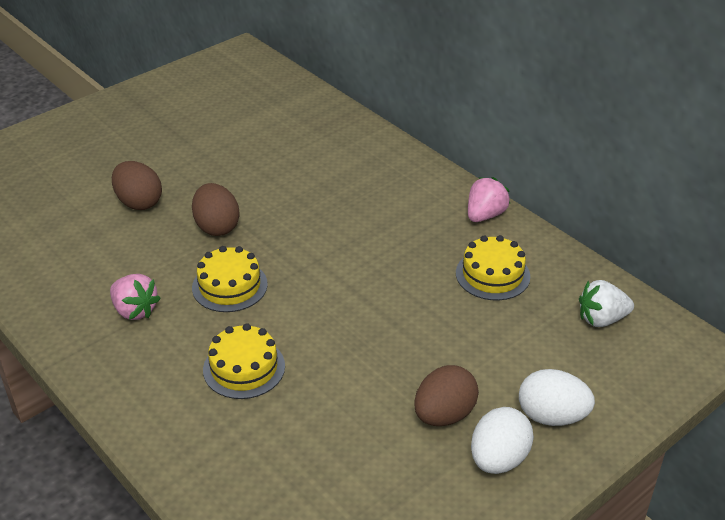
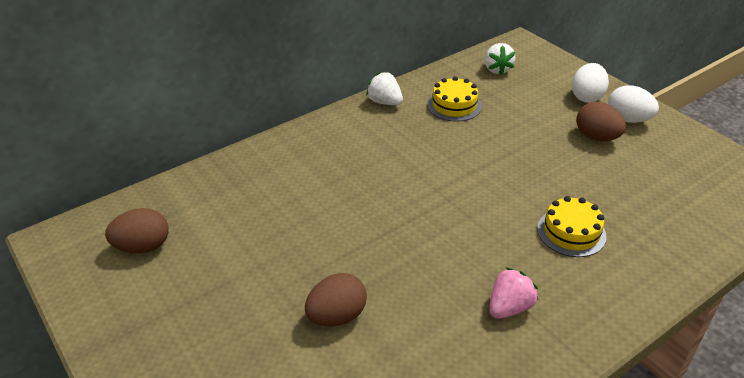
camera: 85 degrees left, 0 degrees up
(217, 227) = (385, 252): brown egg -> brown egg (143, 247)
(229, 286) = (471, 242): yellow cake -> none
(485, 215) = (385, 102): pink strawberry -> white strawberry

